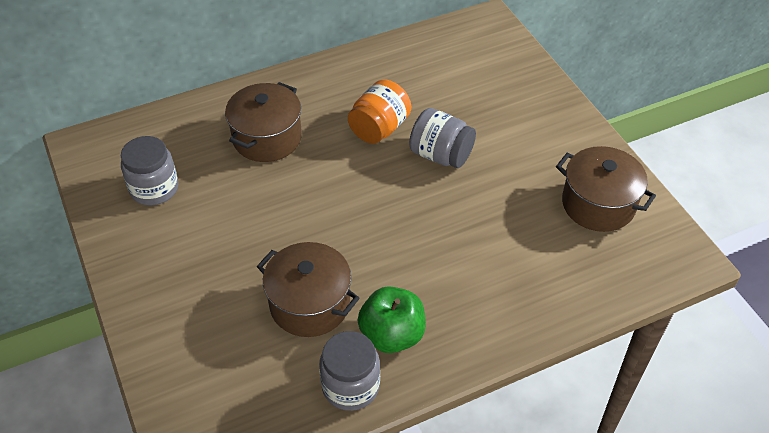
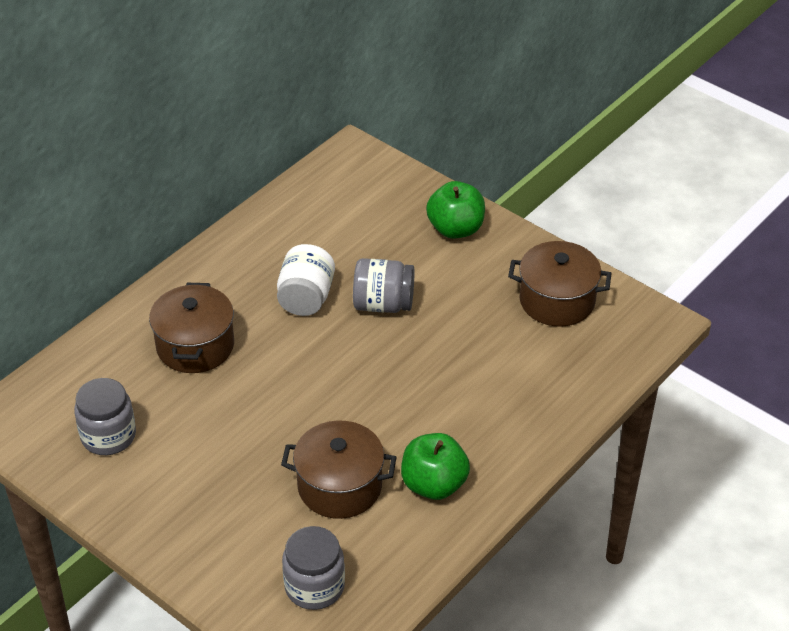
camera: 25 degrees left, 5 degrees down
(350, 386) = (422, 542): grey jar -> grey jar (314, 586)
(379, 128) = (306, 298): orange jar -> white jar
(540, 111) = (455, 229): none -> green apple

